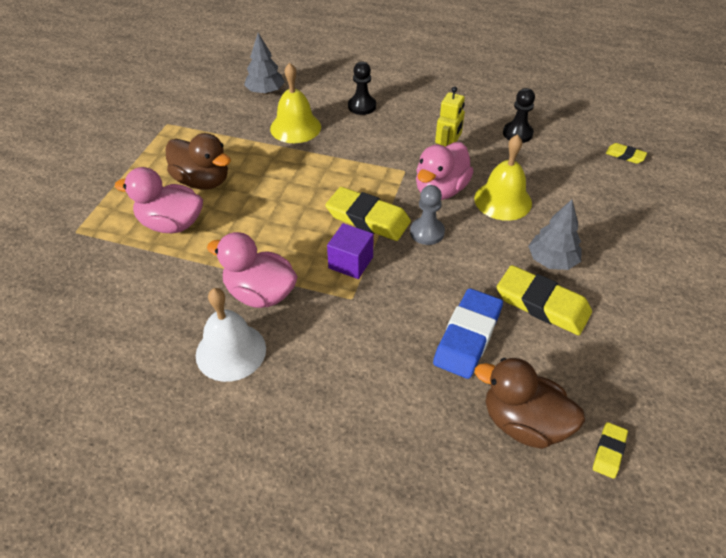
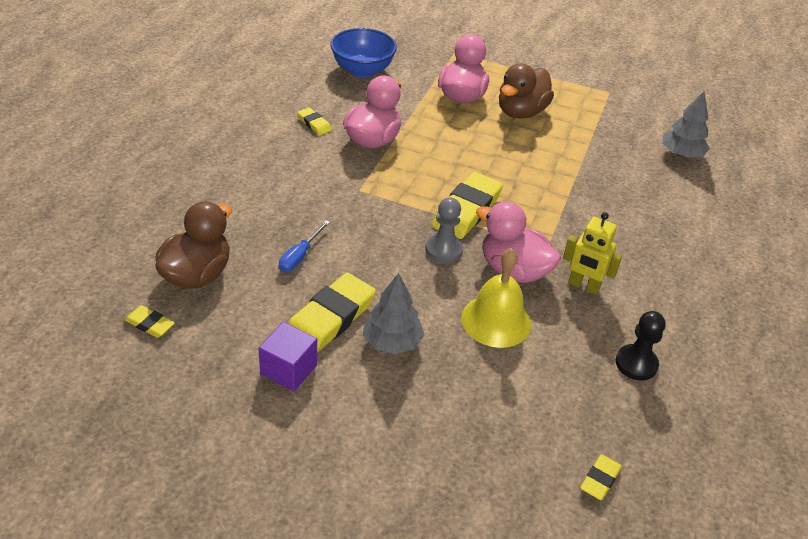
camera: 90 degrees right, 5 degrees down
(109, 314) = (362, 70): none -> blue bowl
(231, 351) = (314, 124): white bell -> yellow eraser
(295, 127) = (616, 172): yellow bell -> none
(350, 262) = (405, 193): purple cube -> purple cube (288, 369)
(362, 106) = (669, 225): black pawn -> none
(467, 336) = (299, 256): blue eraser -> blue screwdriver

